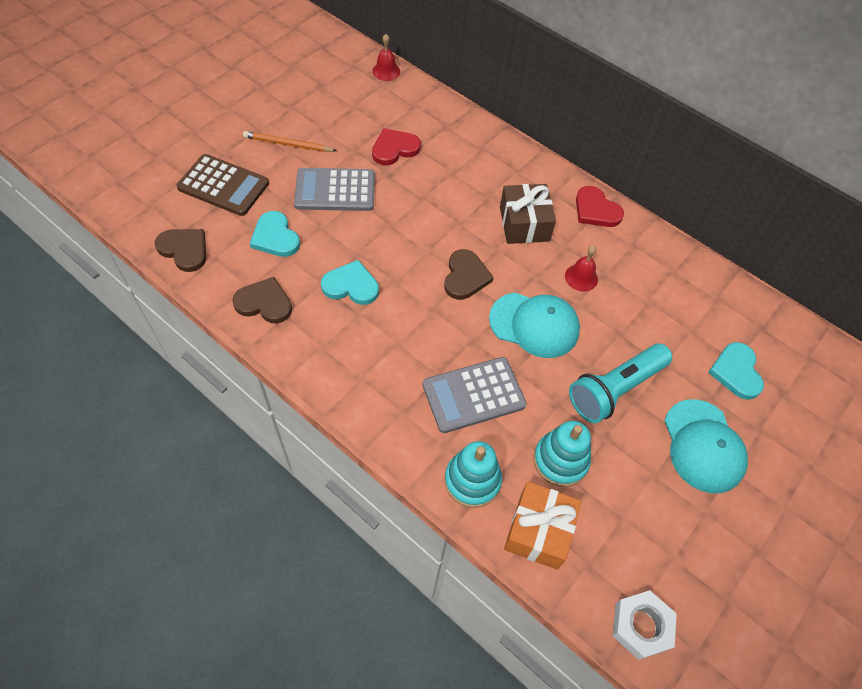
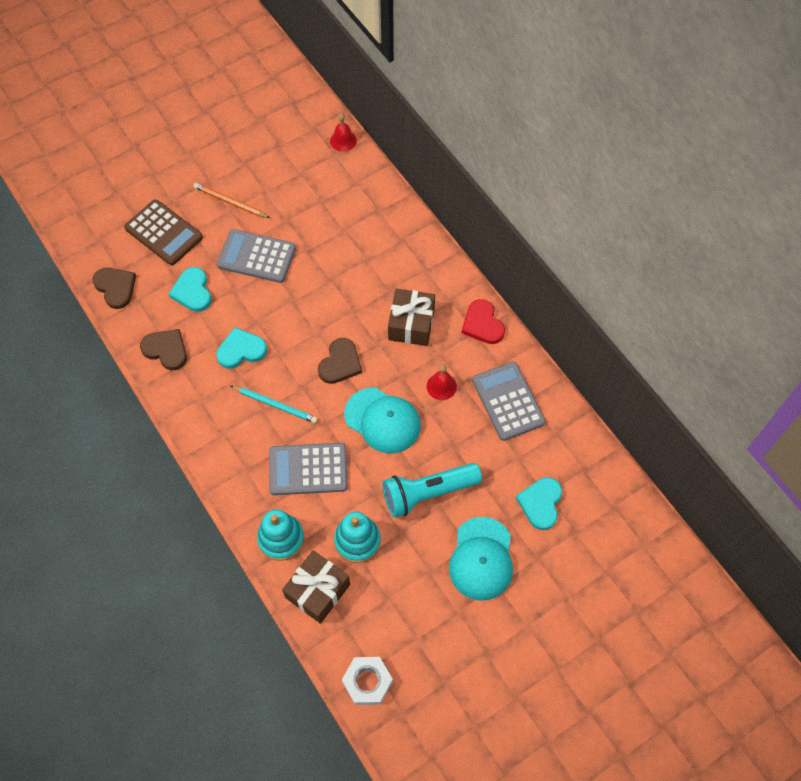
camera: 20 degrees right, 5 degrees up
(351, 285) = (241, 350): turquoise heart -> turquoise heart turned 45 degrees counterclockwise
(394, 149) = (323, 225): red heart -> none
(410, 334) = (275, 405): none -> turquoise pencil
(538, 531) = (317, 591): orange gift -> brown gift
(655, 278) = (508, 401): none -> grey calculator

